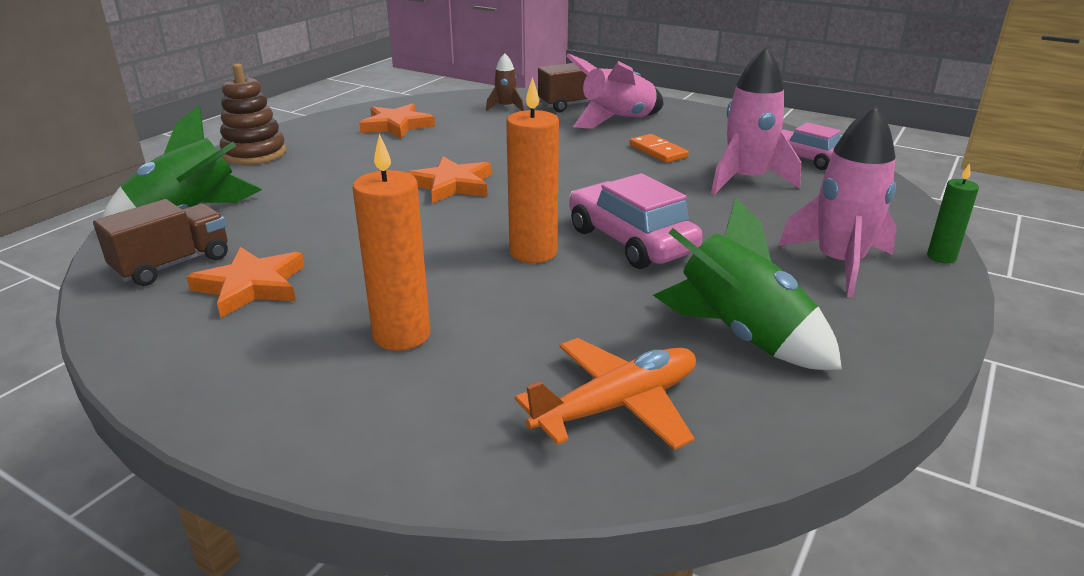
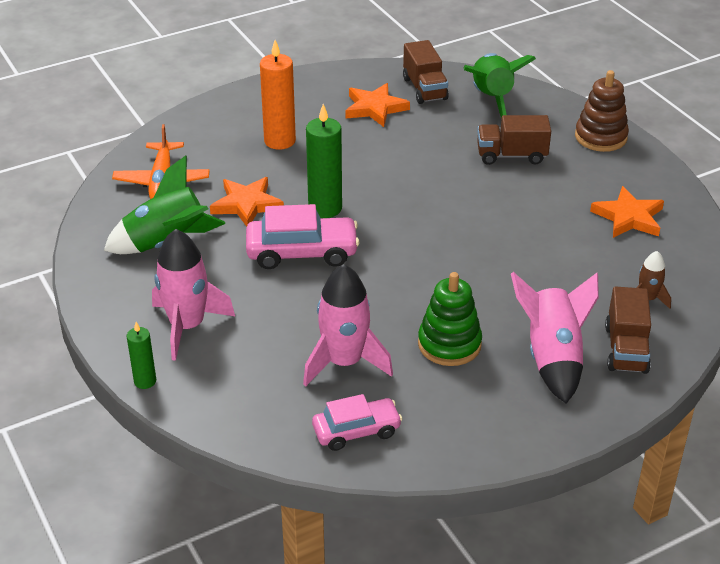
camera: 120 degrees right, 10 degrees up
(324, 183) = (511, 155): none -> brown truck
(452, 185) = (462, 208): orange star -> orange star (246, 204)
(533, 252) = (325, 208): orange candle -> green candle
(658, 151) = (449, 344): orange domino -> green stacking toy

